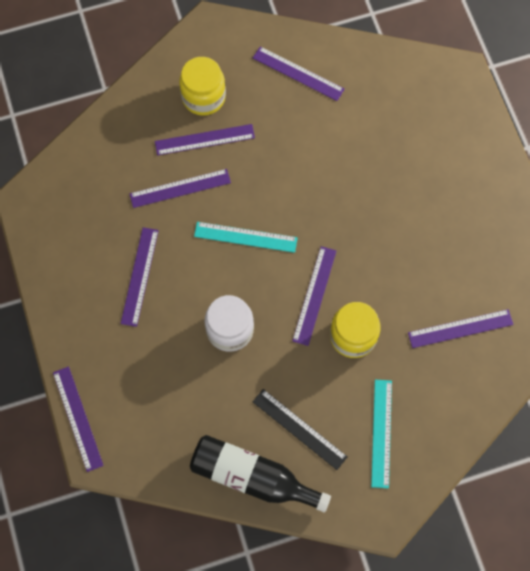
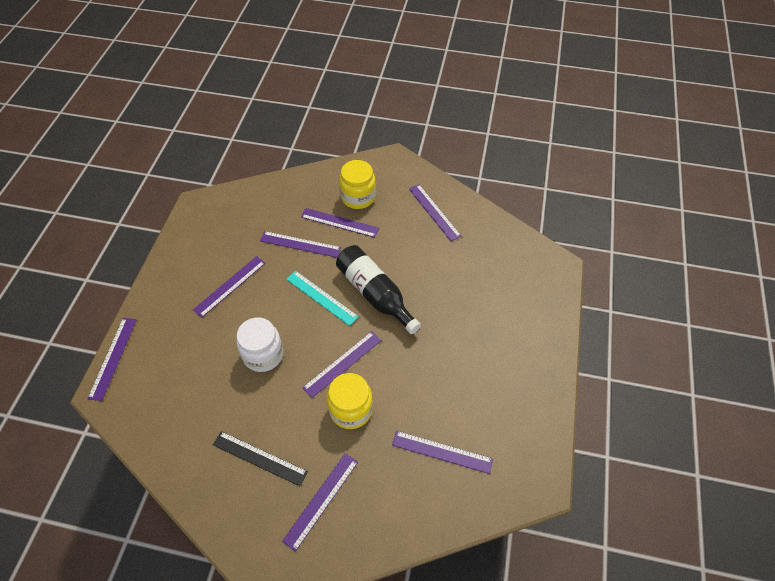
camera: 30 degrees right, 15 degrees down
(252, 477) = (197, 475): black bottle -> black bottle (375, 294)
(299, 429) = (259, 458): black ruler -> black ruler turned 45 degrees counterclockwise
(381, 433) = (321, 500): turquoise ruler -> purple ruler

